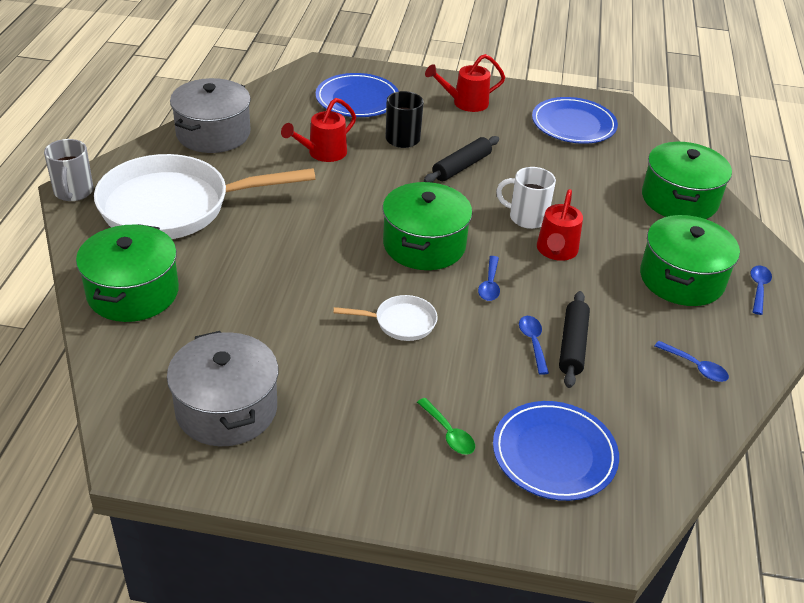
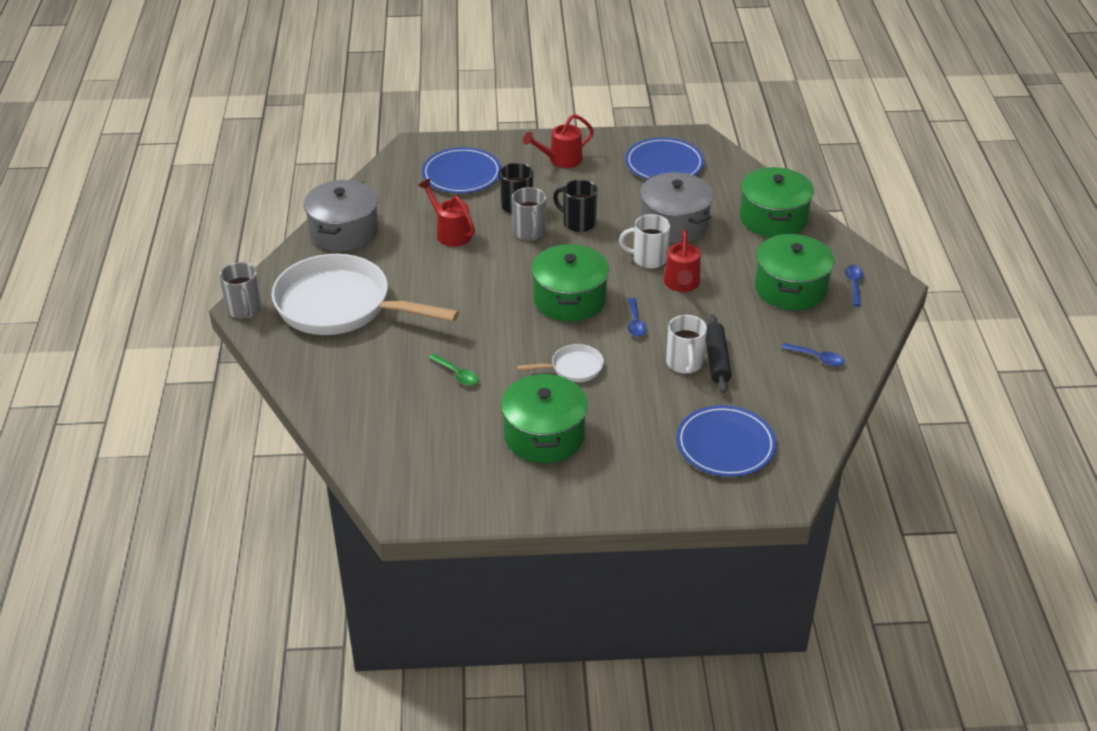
camera: 10 degrees left, 0 degrees up
(133, 292) = (341, 386): green pot -> green pot (544, 435)
(174, 207) = (340, 306): white pan -> white pan turned 45 degrees clockwise
(226, 409) = (460, 462): grey pot -> grey pot (674, 224)
(322, 153) = (450, 233): red watering can -> red watering can turned 105 degrees clockwise
(406, 167) = (529, 232): none -> grey mug
(448, 433) = (640, 445): green spoon -> green spoon (457, 374)
(461, 167) = (578, 223): black rolling pin -> black mug
(533, 342) = (684, 363): blue spoon -> white mug

